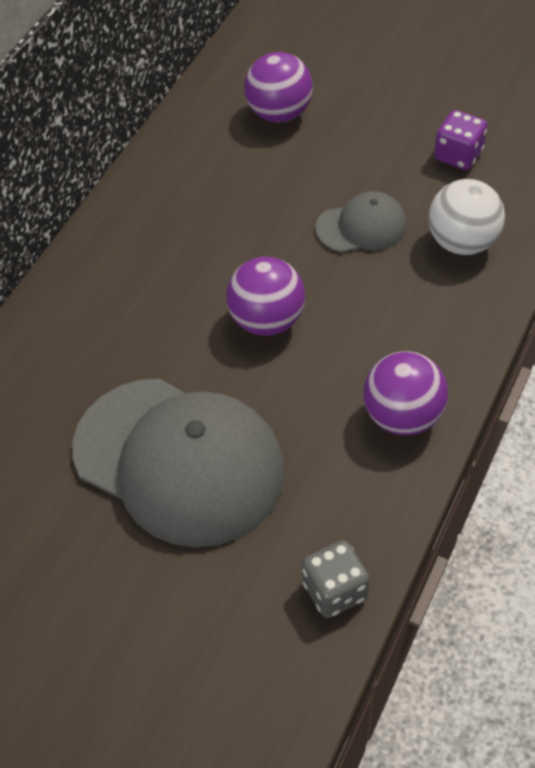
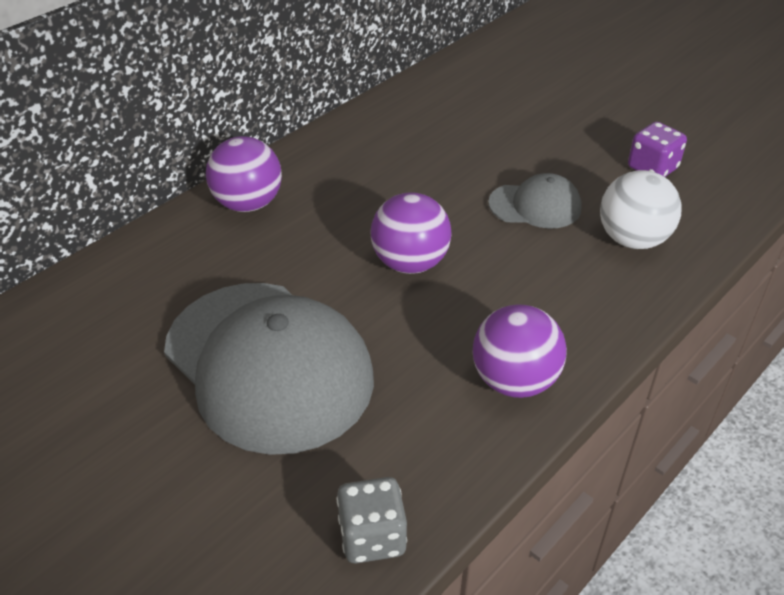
camera: 15 degrees right, 10 degrees down
(279, 113) = (492, 105): purple ball -> purple ball (248, 203)

